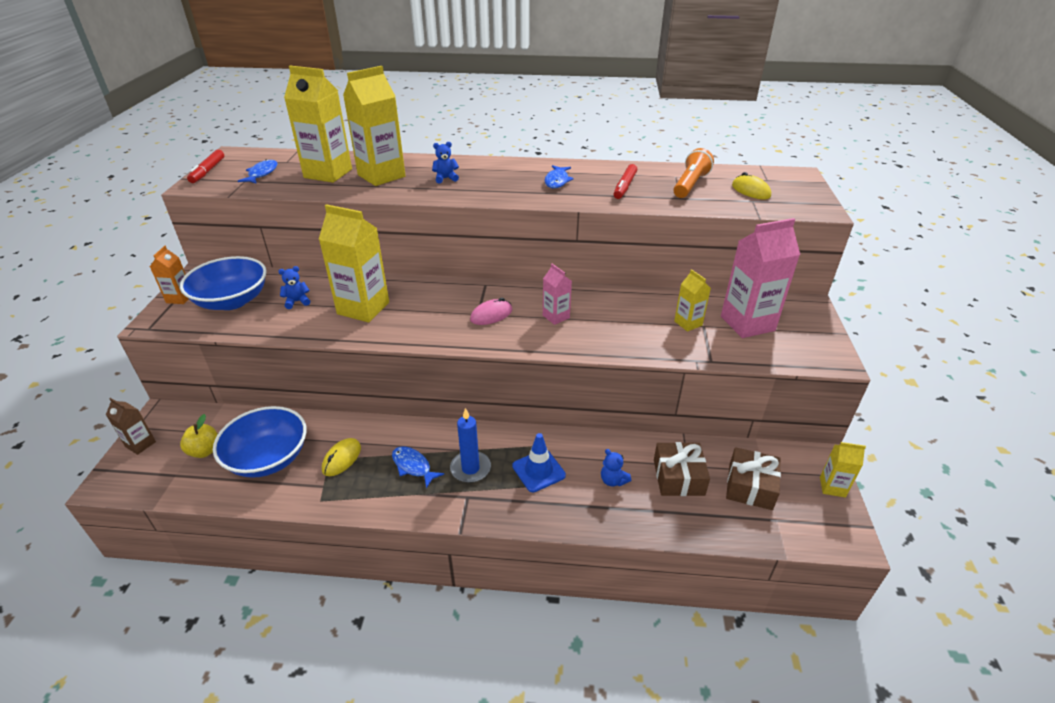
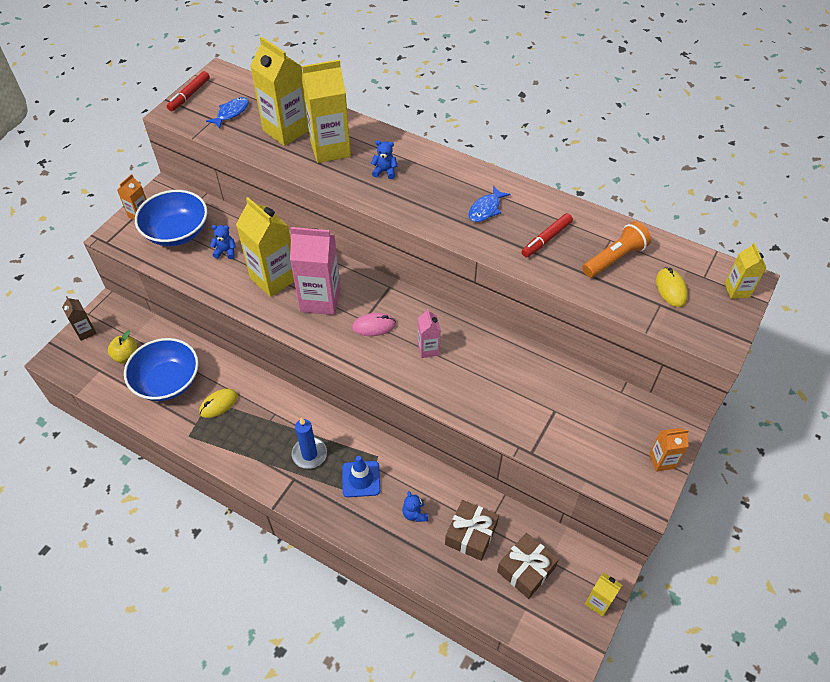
camera: 25 degrees right, 15 degrees up
(413, 466) = (267, 434): blue fish -> none
(688, 323) = (542, 402): yellow carton -> yellow carton (737, 290)
(747, 323) = (598, 424): pink carton -> pink carton (320, 300)
(819, 331) = (662, 461): none -> orange carton

